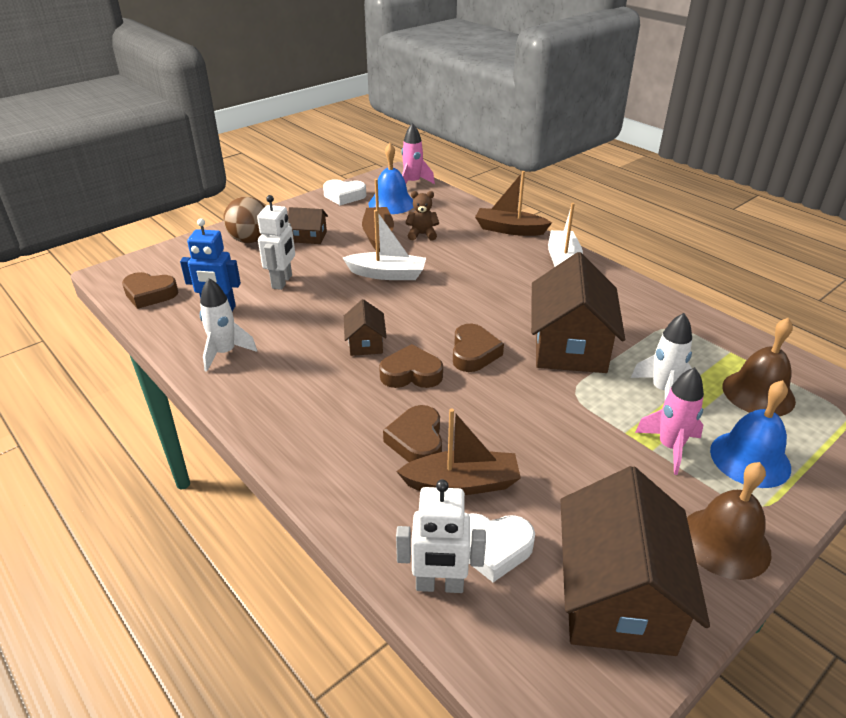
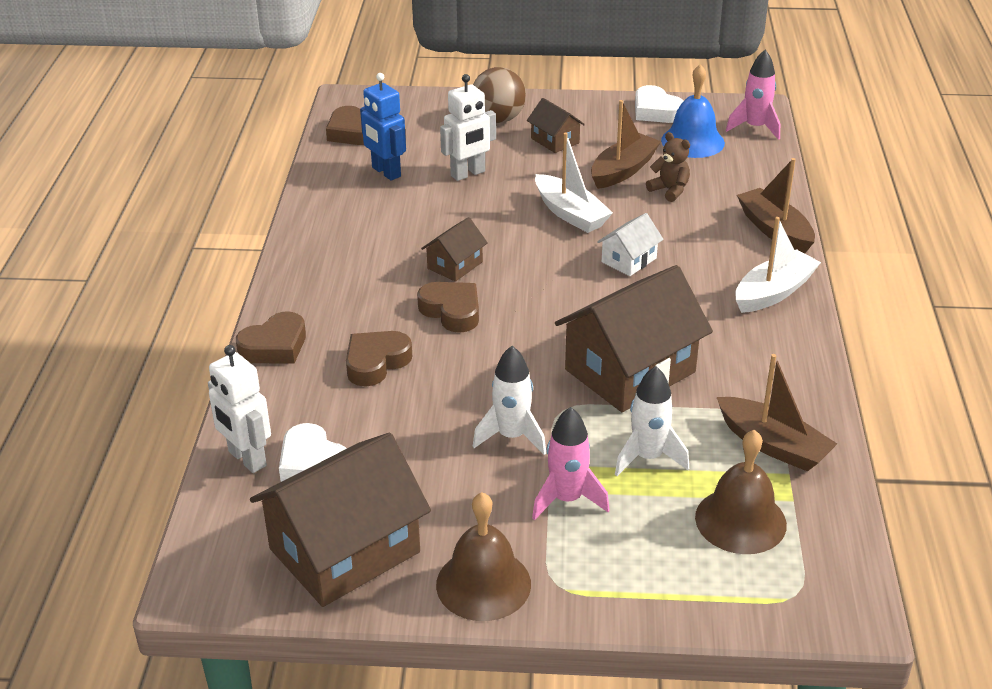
camera: 45 degrees right, 0 degrees up
(225, 353) = (339, 213): white rocket -> white rocket (511, 436)
(462, 483) = (360, 411): brown boat -> brown boat (773, 445)
(464, 283) = (629, 260): none -> white house
(473, 353) = (531, 325): brown heart -> brown heart (275, 346)
(750, 459) = (622, 555): blue bell -> none

